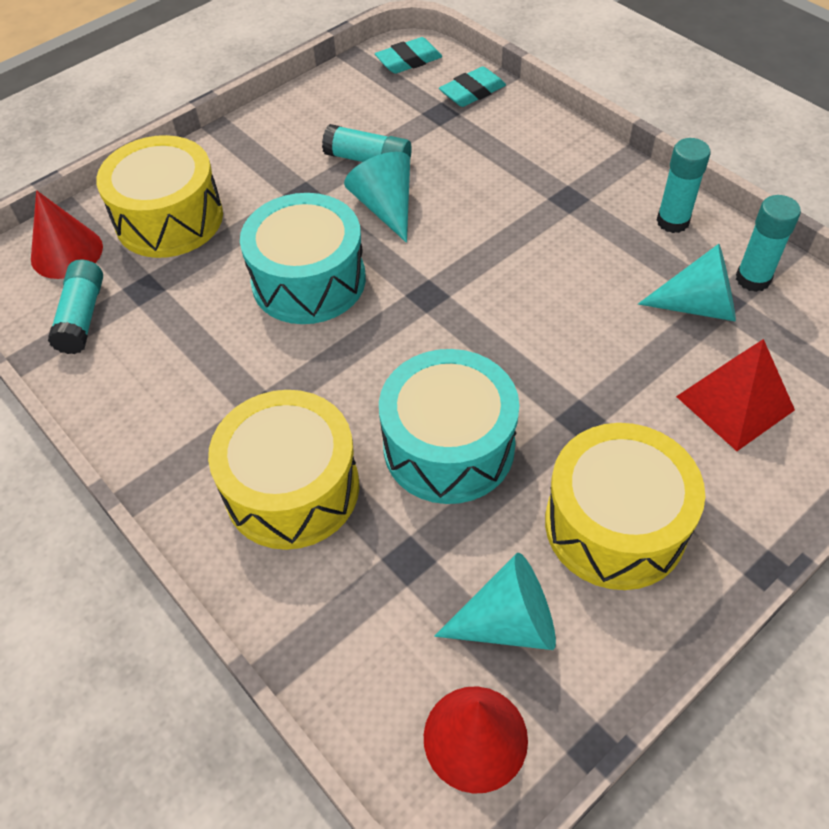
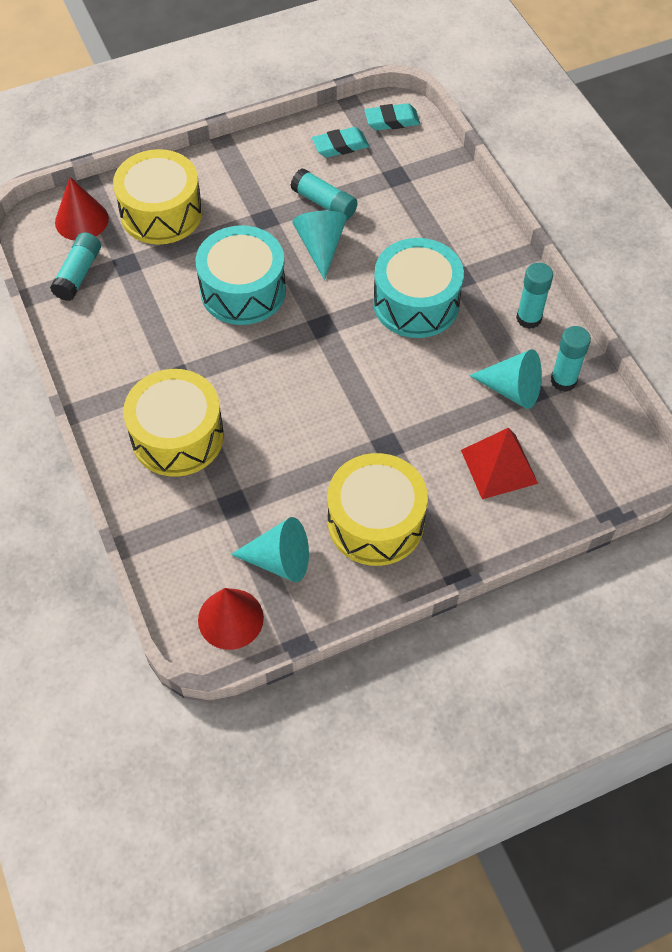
camera: 15 degrees right, 5 degrees up
(449, 446) = (290, 438): turquoise drum -> turquoise drum (416, 303)
(472, 92) = (429, 164): turquoise eraser -> turquoise eraser (340, 146)

